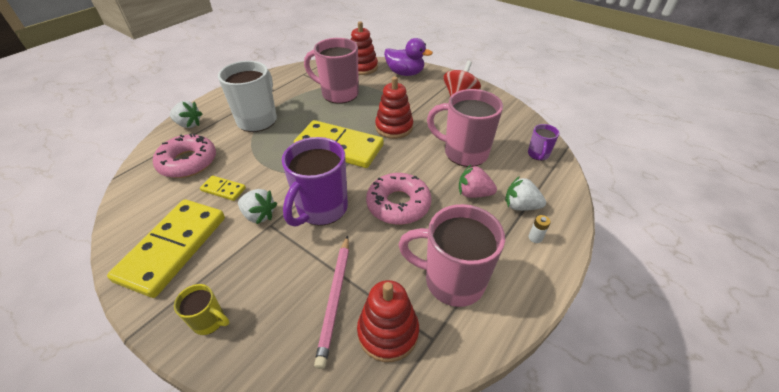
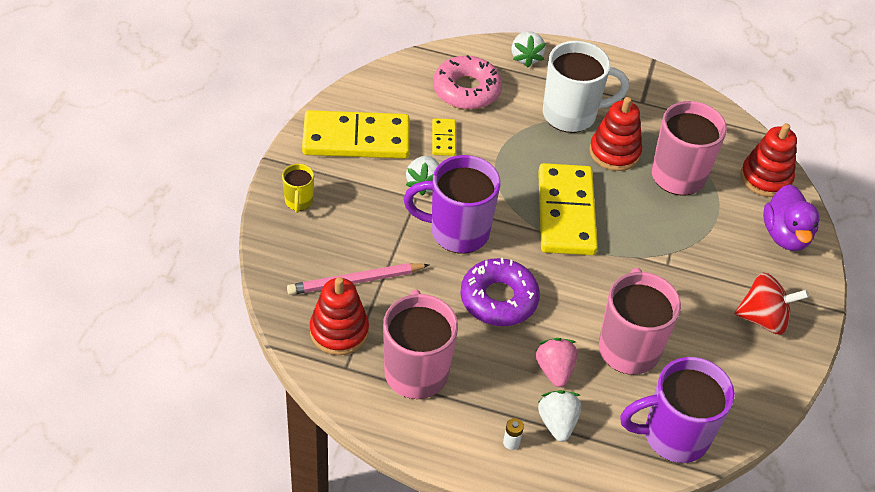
camera: 65 degrees right, 5 degrees up
(394, 127) = (638, 257): red stacking toy -> red stacking toy (614, 152)
(398, 204) = (499, 299): pink donut -> purple donut
(538, 155) = (673, 436): purple mug -> purple mug, size x2.05

